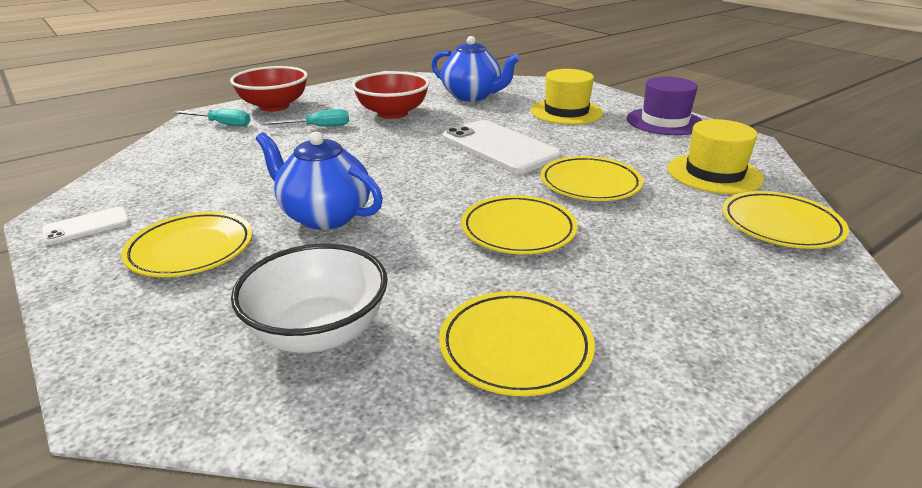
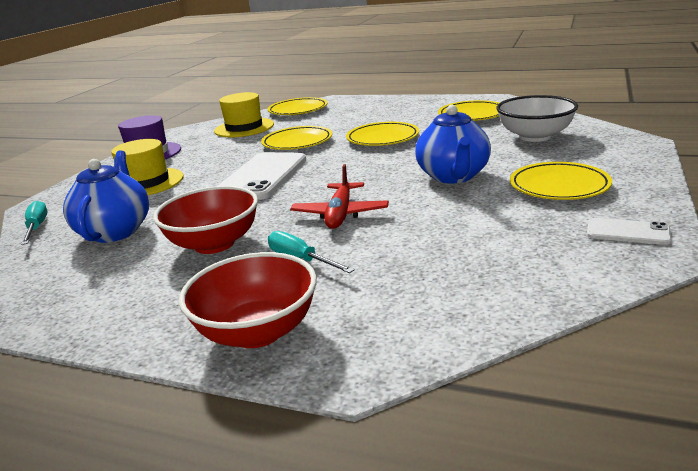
camera: 120 degrees left, 5 degrees down
(222, 124) = (367, 326): turquoise screwdriver -> turquoise screwdriver (37, 227)
(355, 152) = (340, 214): none -> red plane

